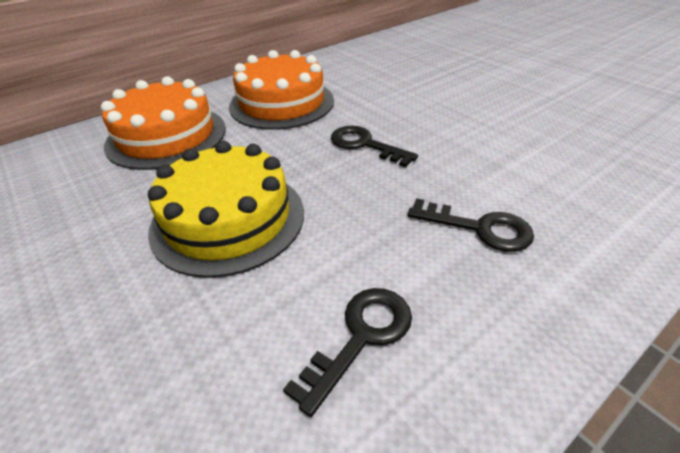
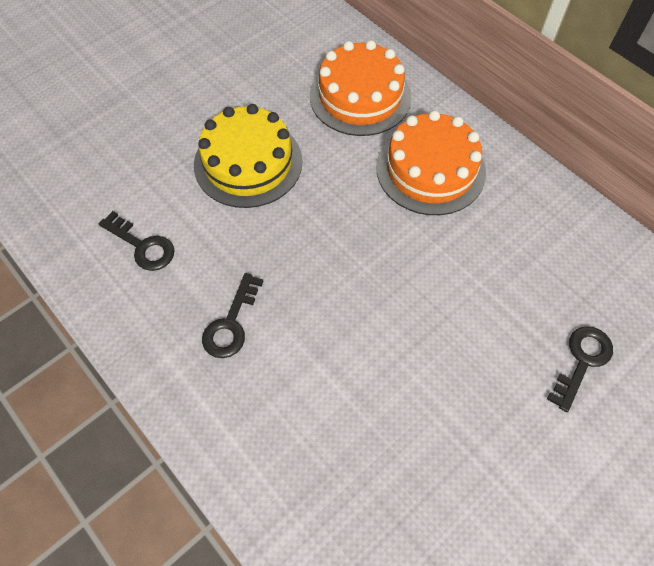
camera: 85 degrees right, 20 degrees up
(365, 145) = (351, 245): black key -> black key (582, 361)

